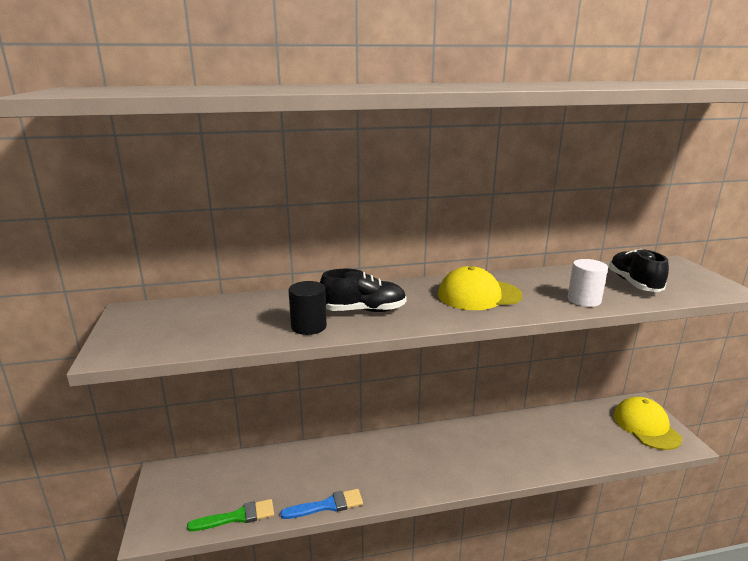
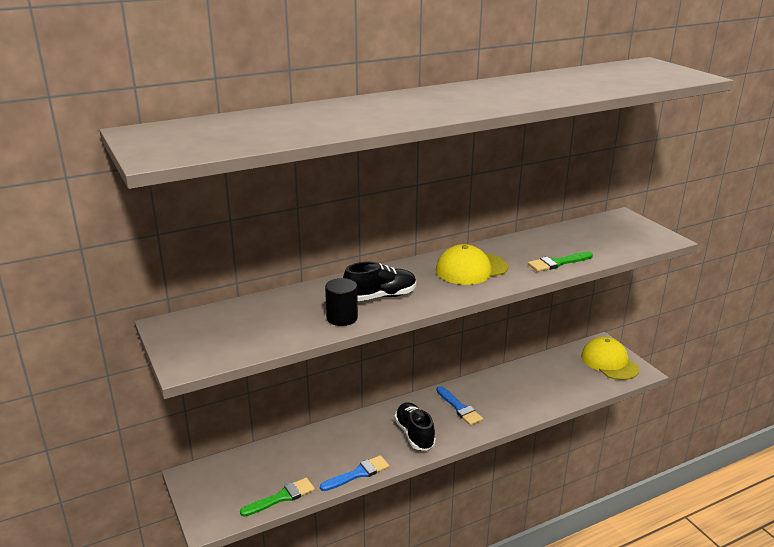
camera: 15 degrees left, 5 degrees up
(462, 450) = (459, 408): none -> blue brush
(584, 300) = (557, 263): white cylinder -> green brush
(634, 283) = (593, 242): black shoe -> black shoe (414, 434)

